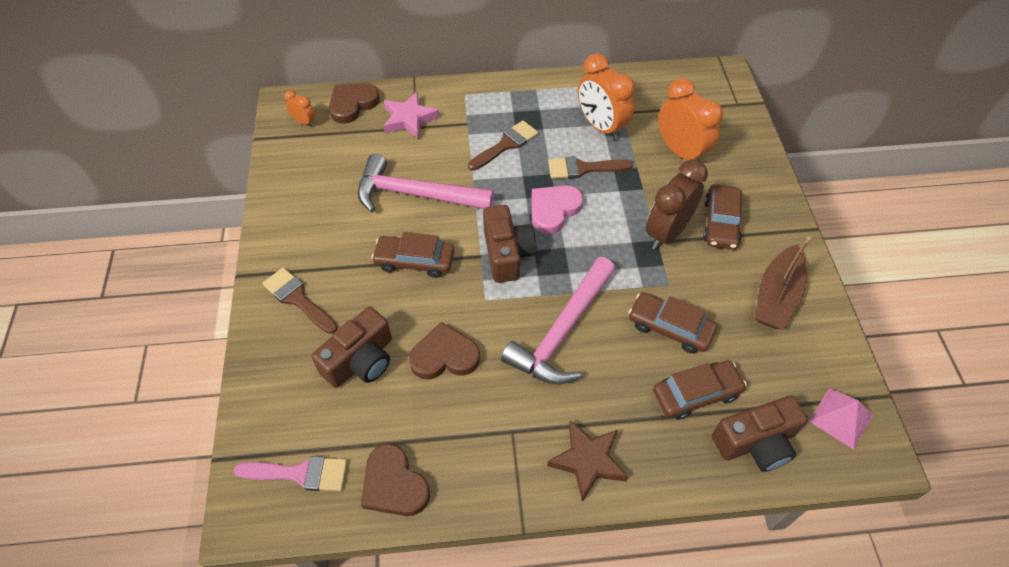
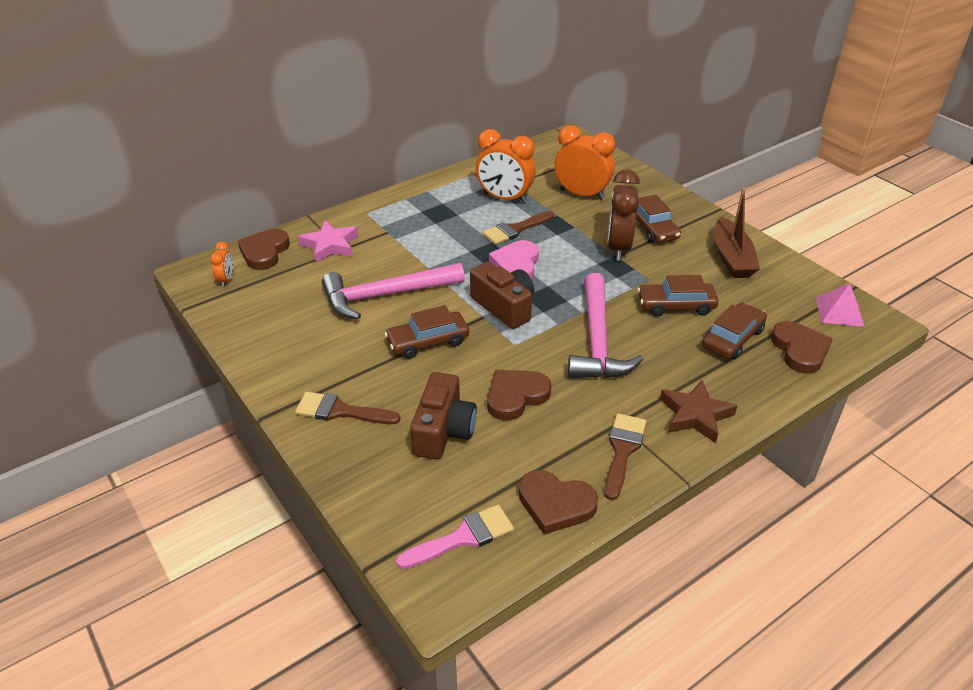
camera: 30 degrees left, 15 degrees down
(304, 122) = (226, 280): orange clock -> orange clock turned 90 degrees clockwise
(506, 144) = (435, 235): brown brush -> brown brush (622, 450)
(756, 442) = (800, 350): brown camera -> brown heart

